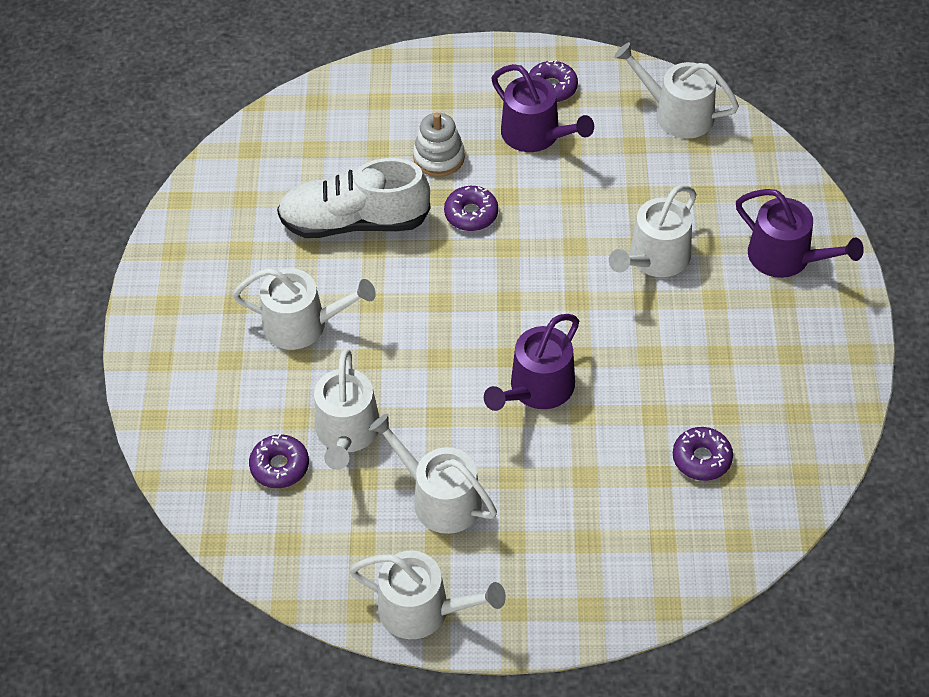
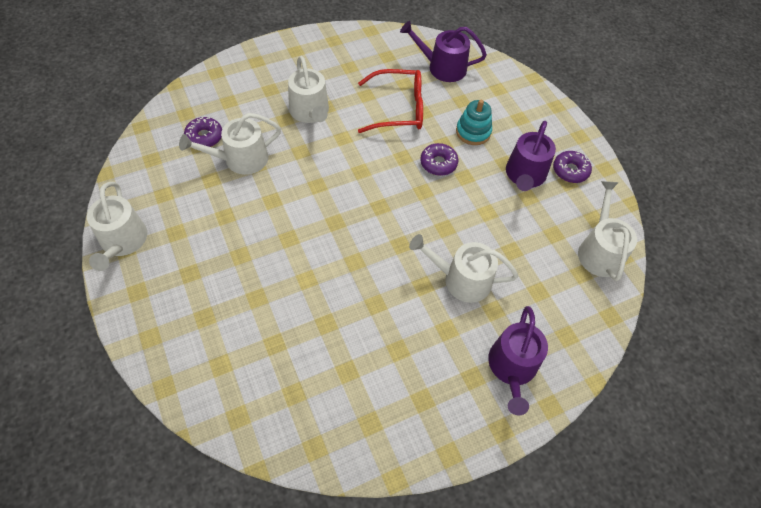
camera: 60 degrees right, 5 degrees up
(354, 222) = (398, 109): white shoe -> red glasses
(439, 157) = (473, 132): white stacking toy -> turquoise stacking toy
(439, 498) = (209, 222): white watering can -> none
(537, 389) = (316, 246): purple watering can -> purple watering can (442, 67)
(701, 459) = (300, 368): purple donut -> none

